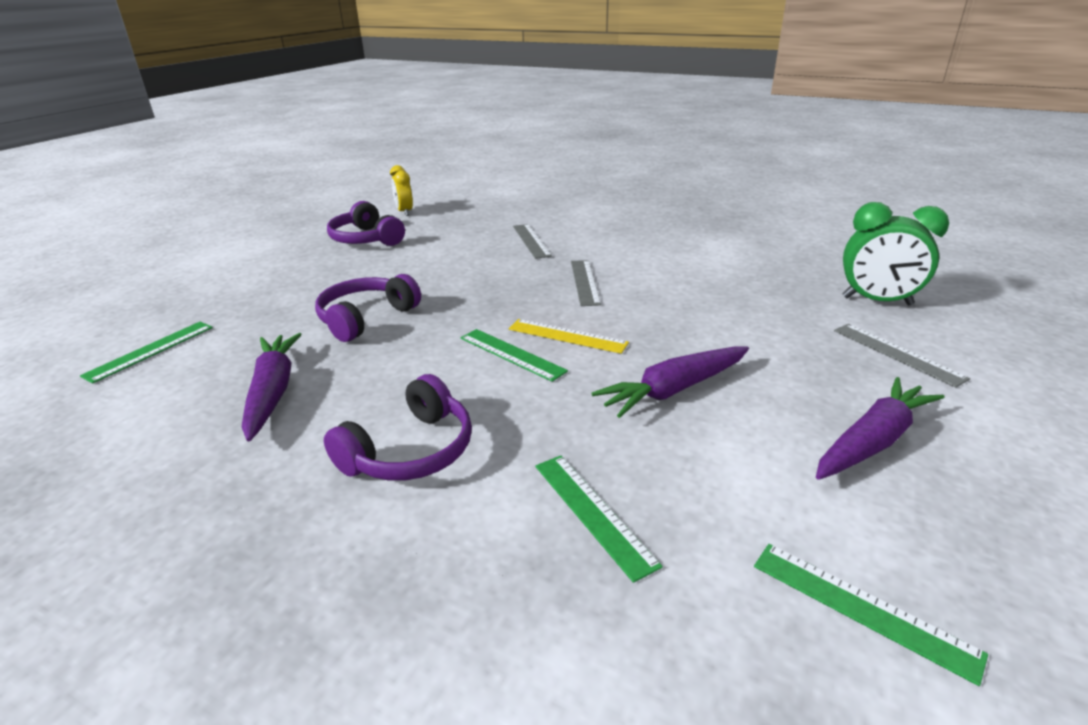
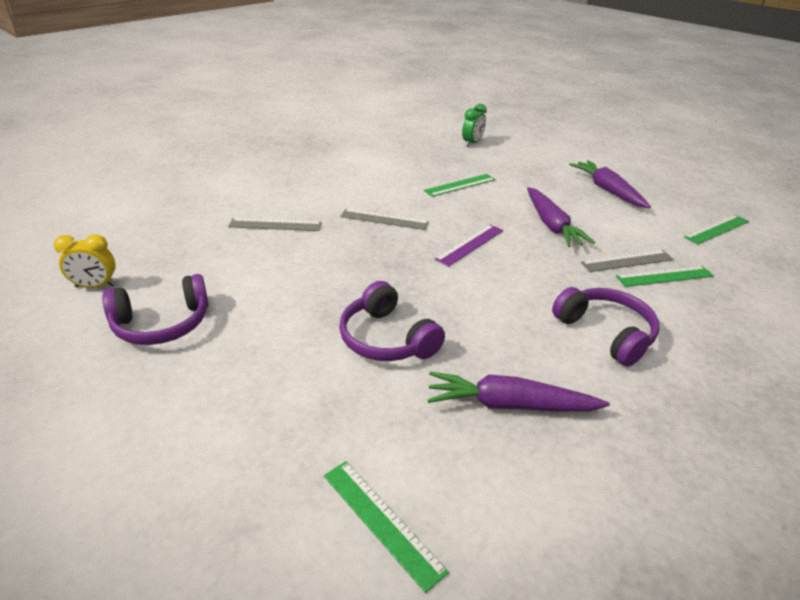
camera: 75 degrees left, 5 degrees up
(511, 354) = (488, 272): green ruler -> green ruler (460, 185)
(567, 336) = (470, 244): yellow ruler -> purple ruler
(877, 301) = (472, 143): green clock -> green clock, size x0.62
(897, 353) = (531, 159): grey ruler -> grey ruler (627, 261)

